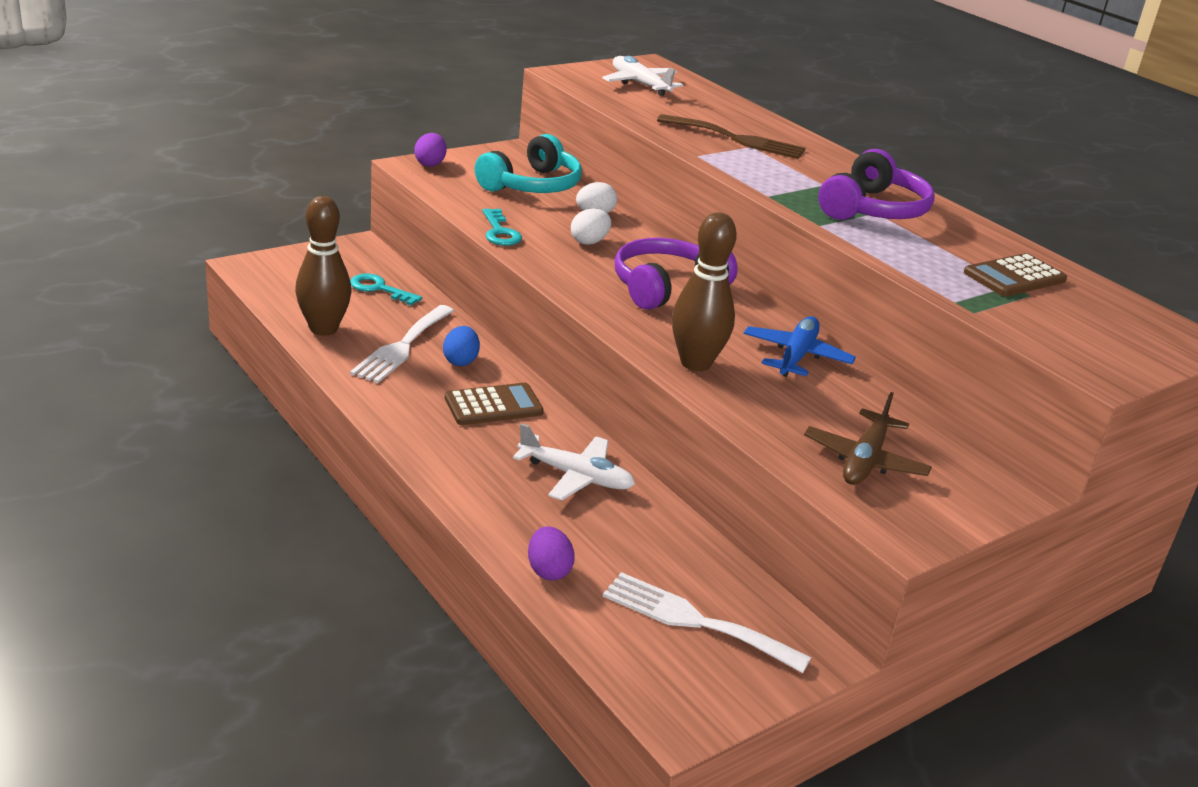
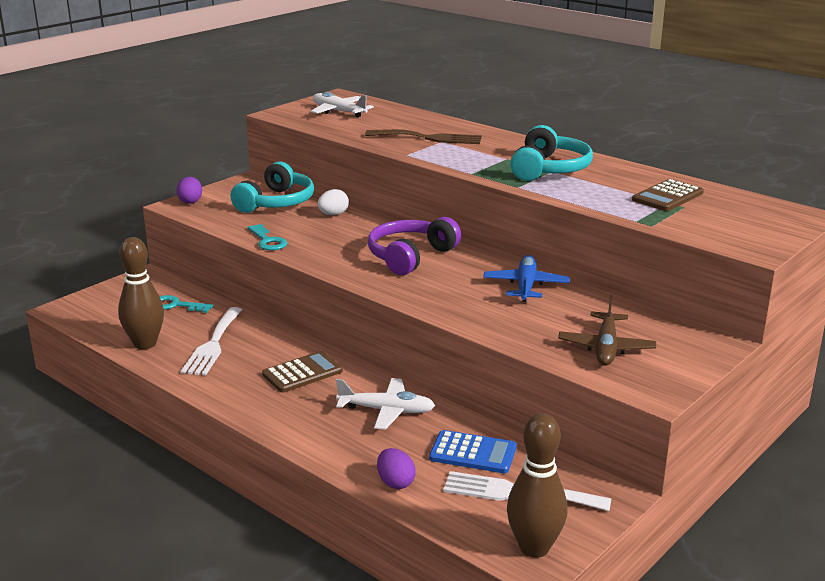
camera: 10 degrees left, 5 degrees down
(460, 361) = (263, 346): blue egg -> none
(589, 242) = (338, 235): white egg -> none
(660, 555) = (473, 453): none -> blue calculator
(695, 363) = (456, 306): brown bowling pin -> brown bowling pin (534, 548)
(873, 209) = (549, 169): purple headphones -> turquoise headphones

